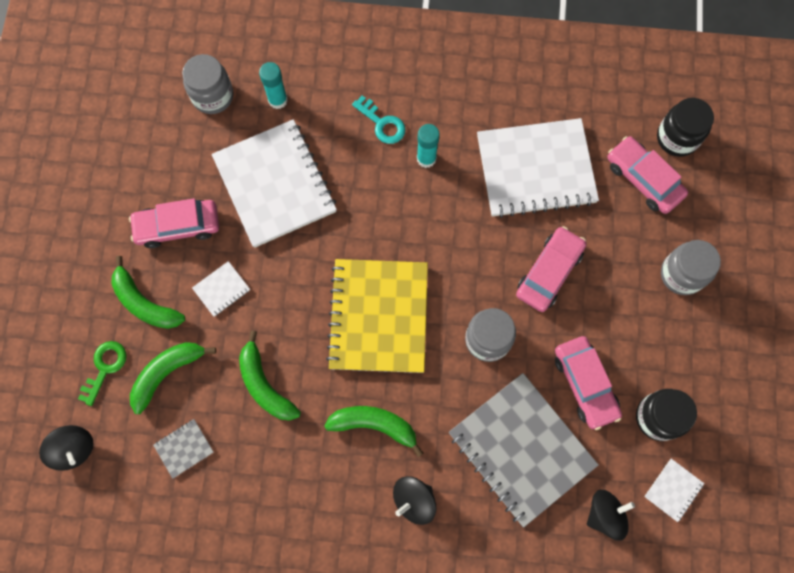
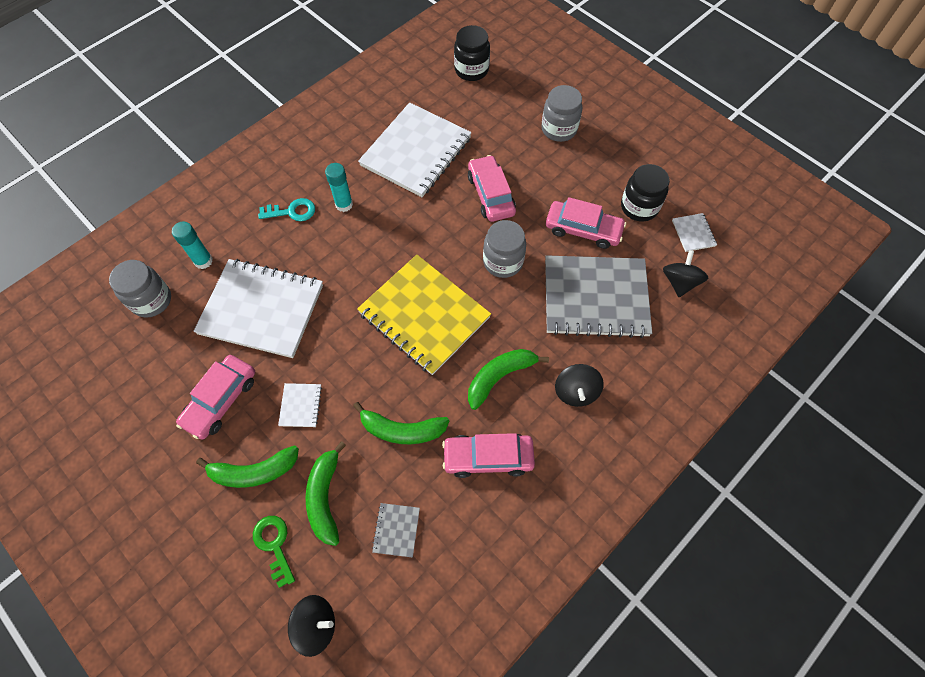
camera: 50 degrees left, 10 degrees down
(643, 179) = (480, 104): pink car -> pink car (488, 457)

